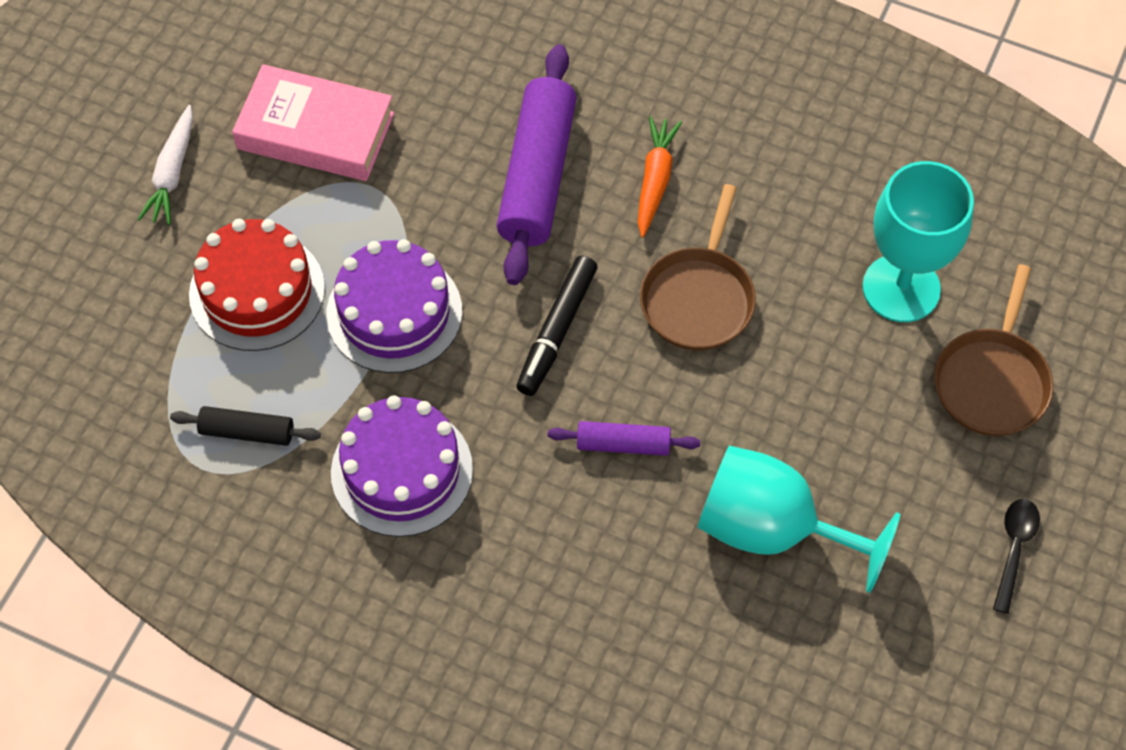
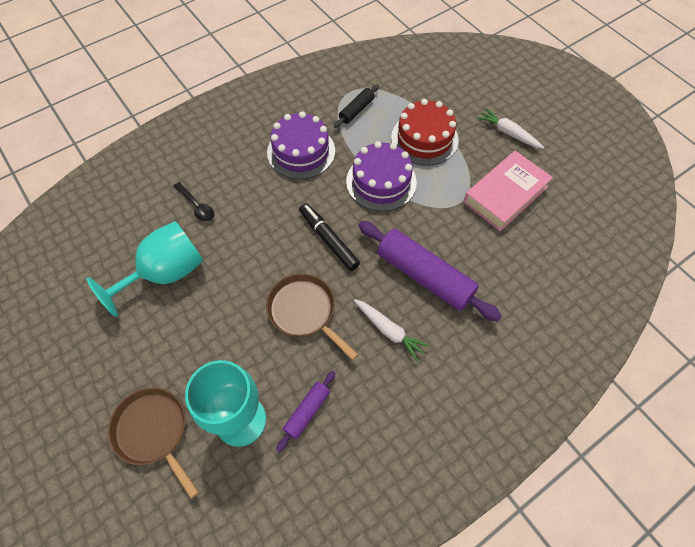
camera: 120 degrees right, 0 degrees up
(623, 444) = (252, 236): purple rolling pin -> purple rolling pin (307, 412)
(655, 180) = (389, 331): orange carrot -> white carrot
(1014, 549) = (65, 376): black spoon -> black spoon (196, 206)

